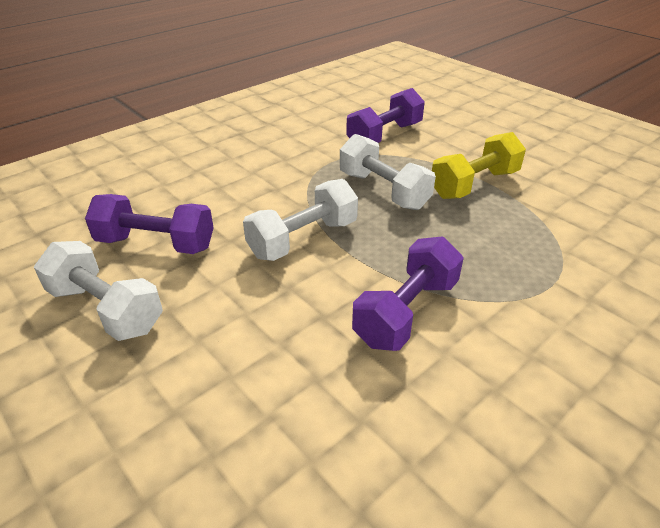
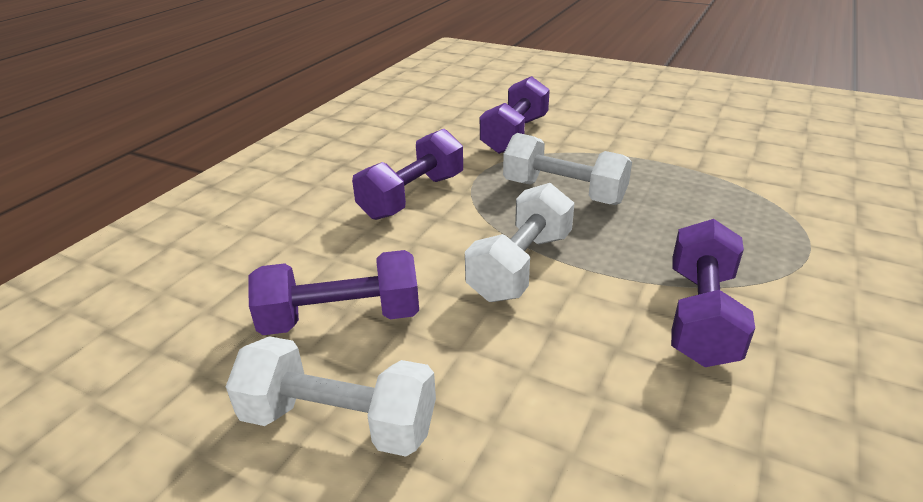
camera: 20 degrees left, 5 degrees down
(268, 168) = (412, 196): none -> purple dumbbell
(474, 184) = (650, 166): yellow dumbbell -> none

